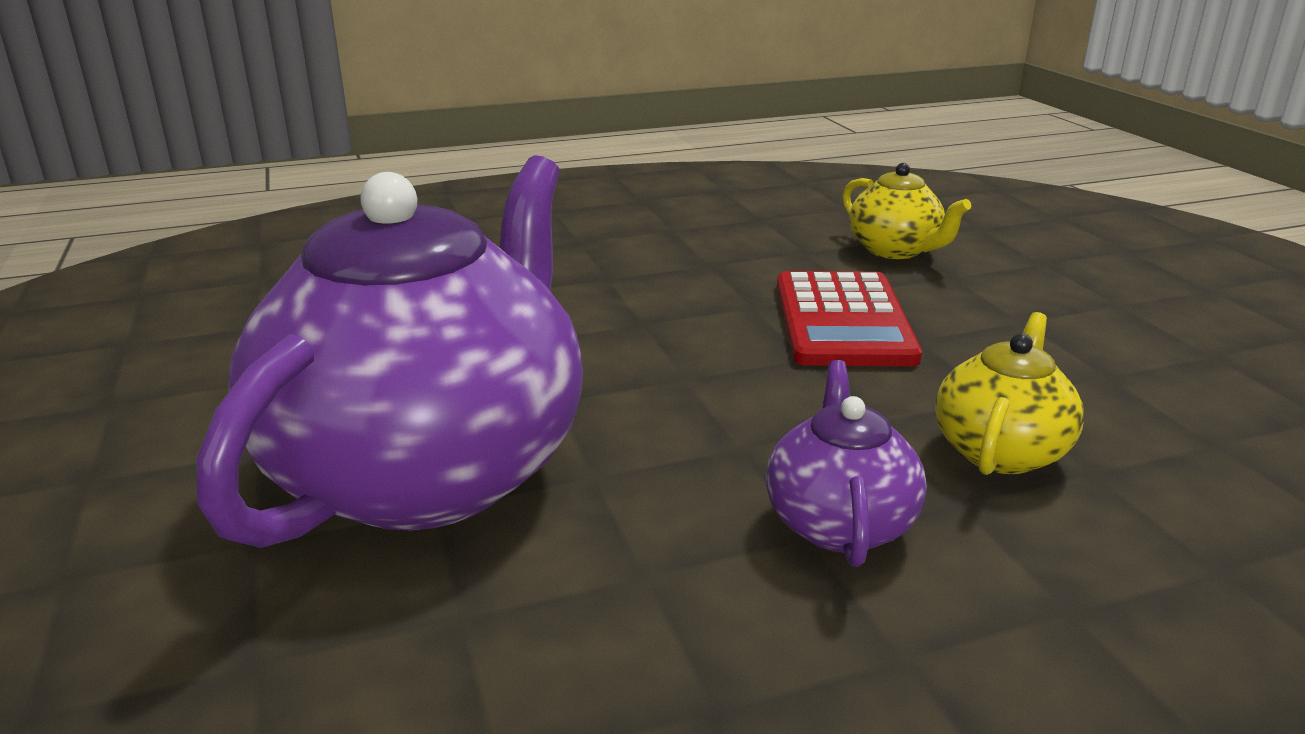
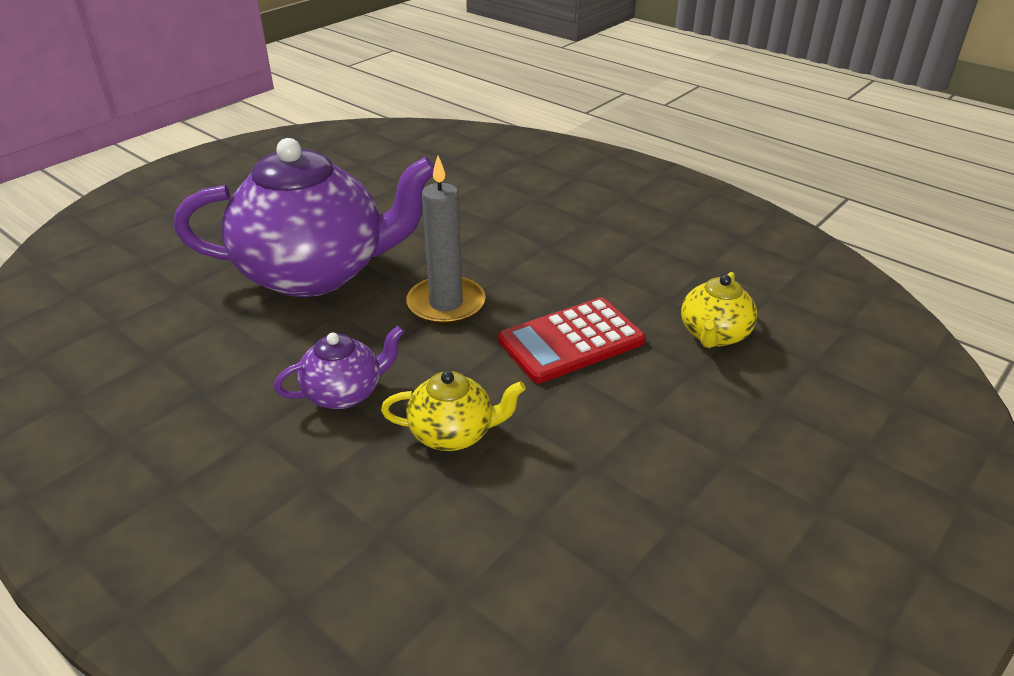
camera: 60 degrees right, 10 degrees up
(671, 378) = (446, 304): none -> grey candle

